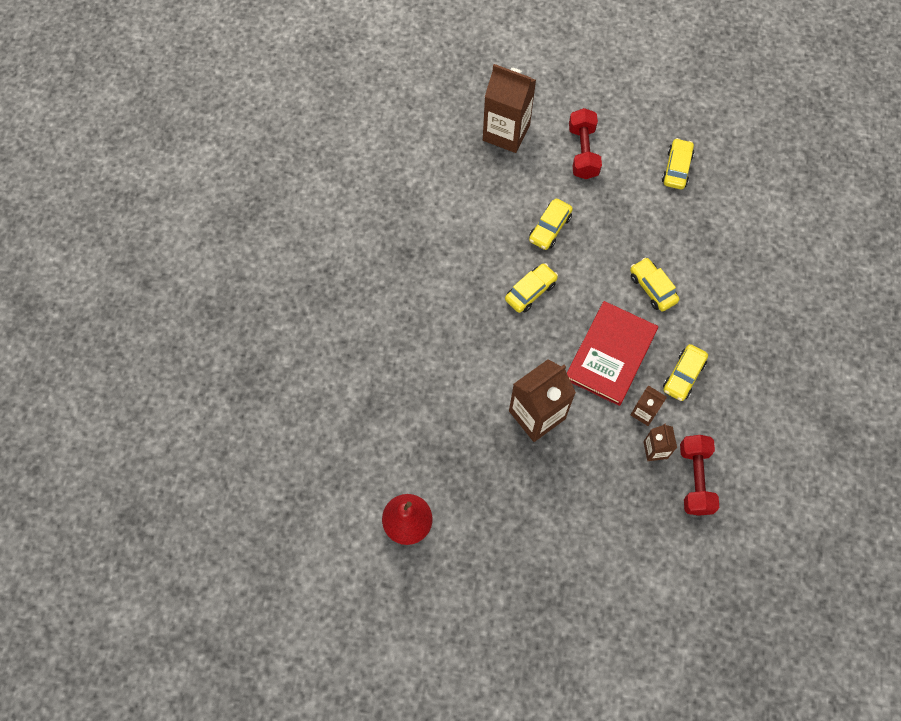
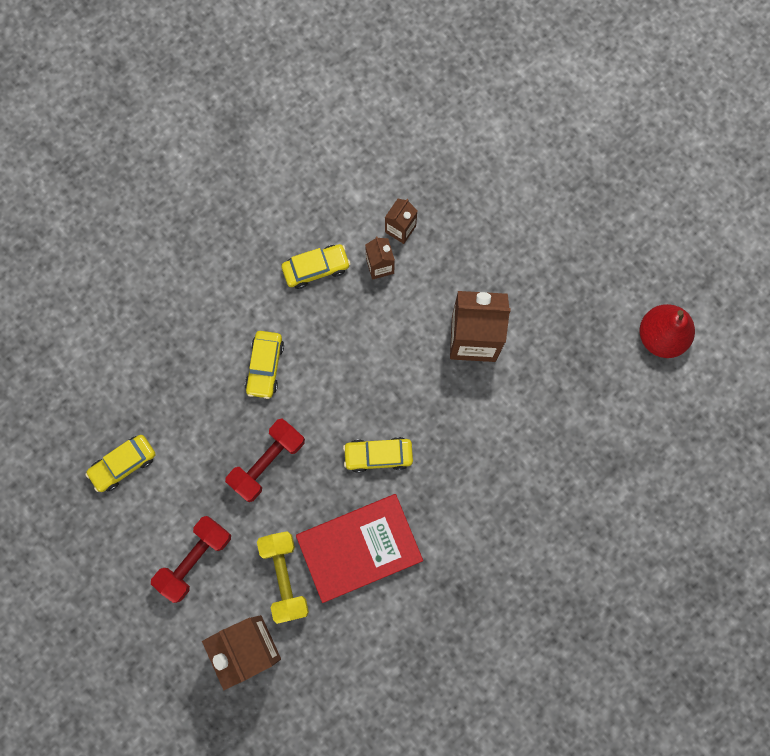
camera: 140 degrees left, 10 degrees up
(521, 182) = (284, 577): none -> yellow dumbbell
(550, 228) = (302, 504): yellow car -> none
(610, 354) = (361, 338): red book -> red book (359, 548)
(695, 479) = (390, 181): red dumbbell -> red dumbbell (267, 462)

